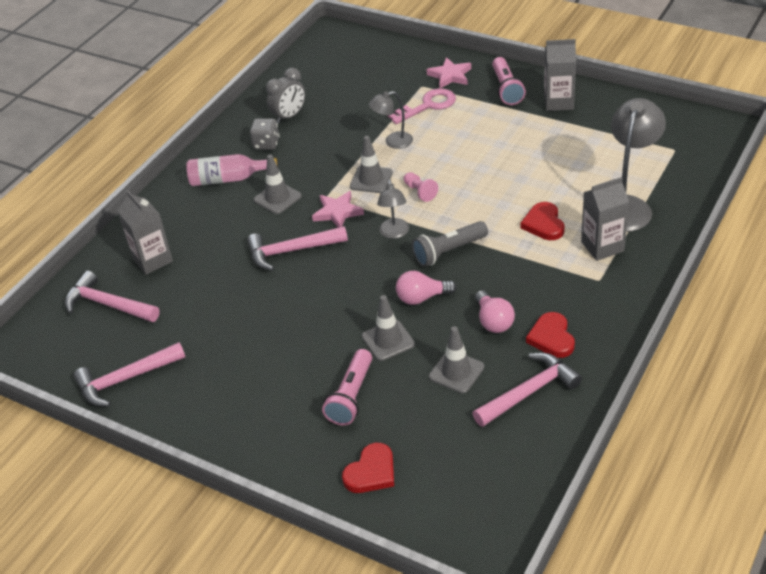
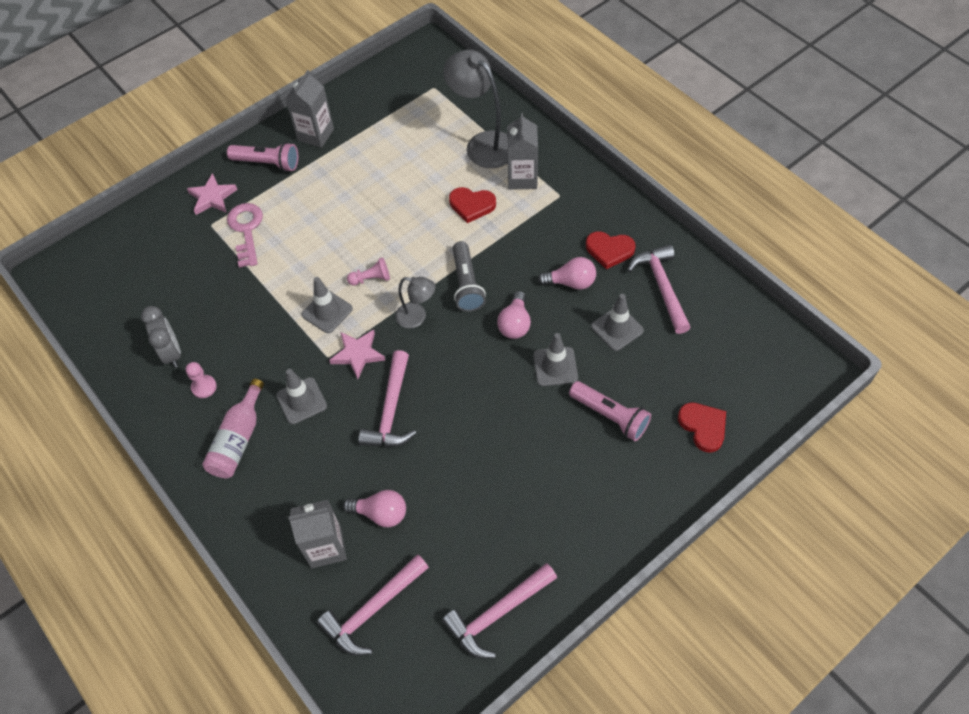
camera: 70 degrees left, 15 degrees up
(125, 380) = (497, 614): pink hammer -> pink hammer turned 60 degrees clockwise
(192, 279) = (381, 513): none -> pink light bulb
(266, 144) = (204, 387): grey dice -> pink pawn
(393, 142) = (281, 276): grey lamp -> none

